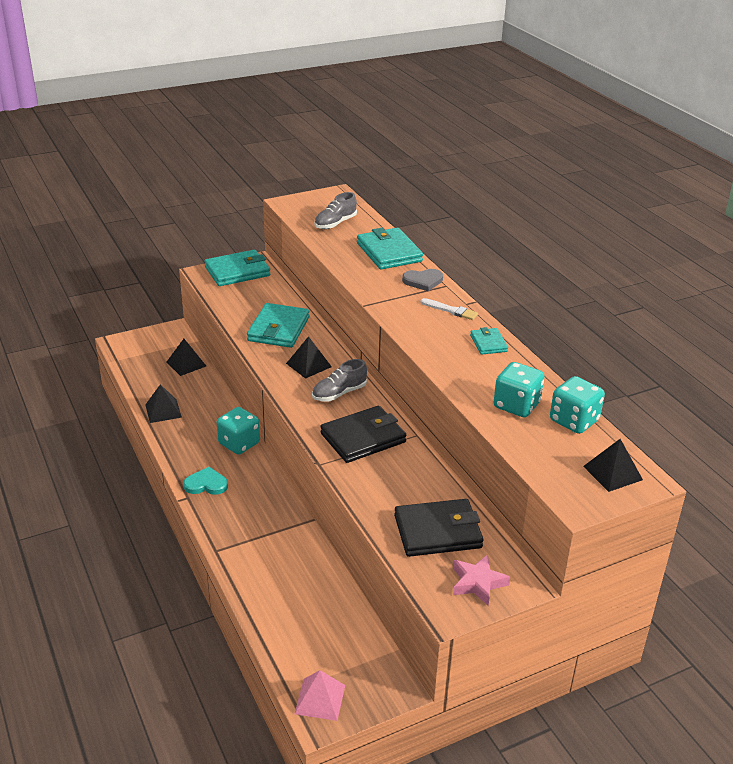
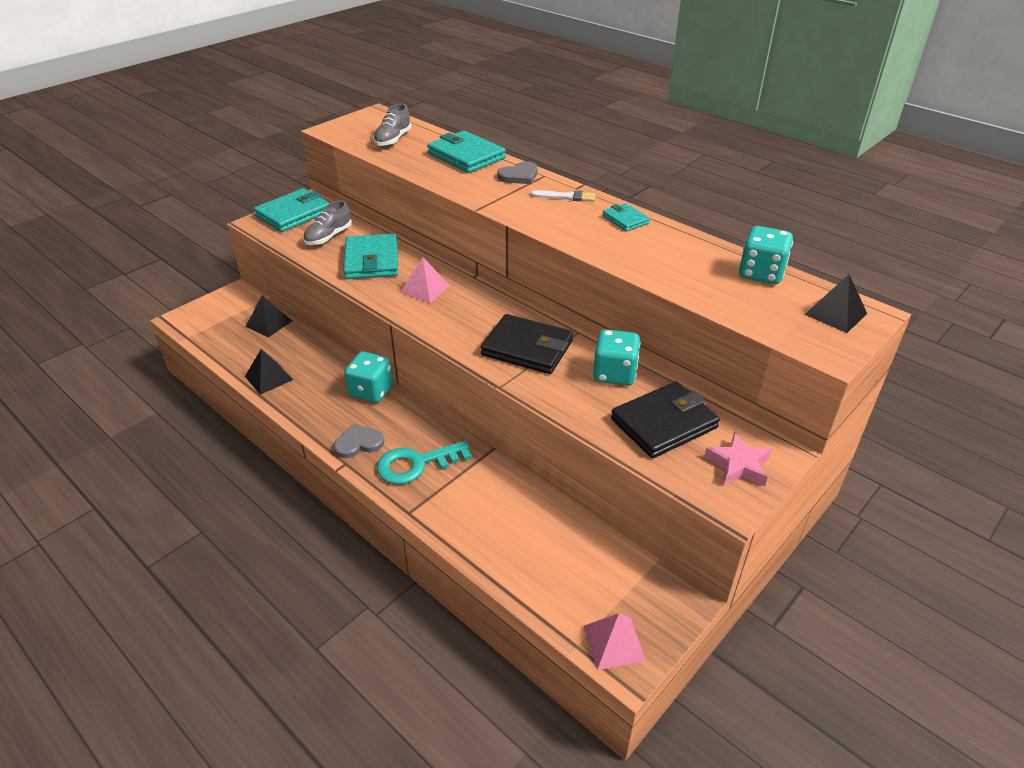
camera: 20 degrees left, 5 degrees up
(206, 484) = (358, 443): turquoise heart -> grey heart
(243, 514) = (416, 464): none -> turquoise key
(308, 365) = (425, 289): black pyramid -> pink pyramid
(339, 393) = (474, 310): grey shoe -> grey shoe (328, 237)
(363, 438) = (527, 348): black wallet -> black wallet turned 75 degrees clockwise
(516, 405) = (697, 272): turquoise dice -> turquoise dice (614, 374)

